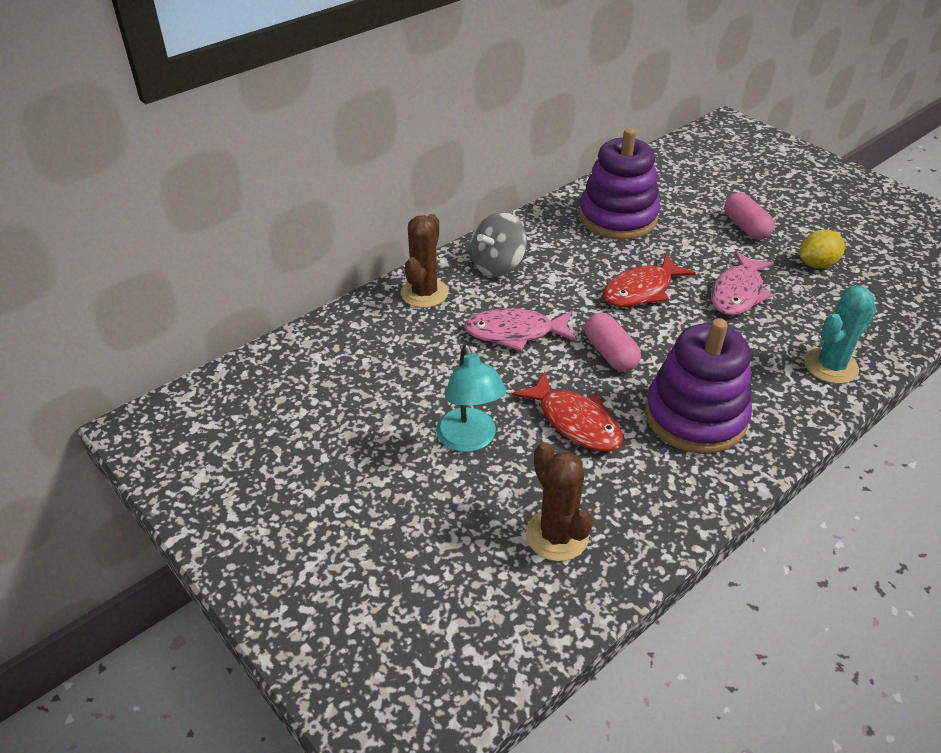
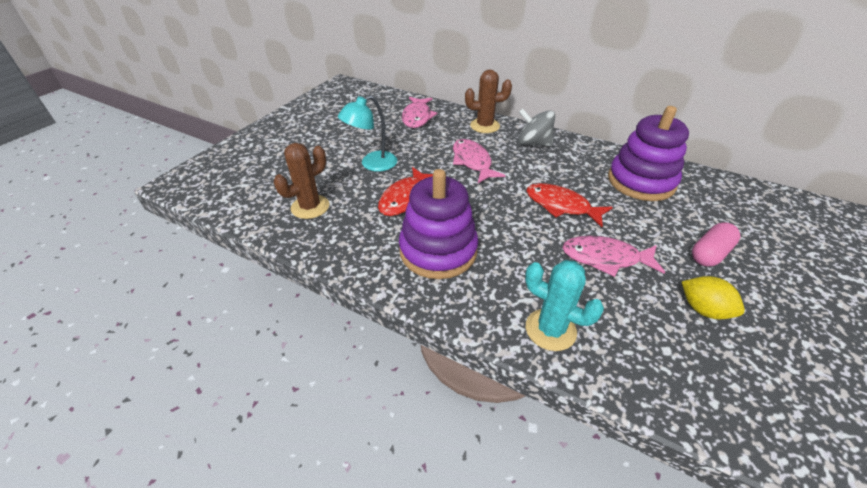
camera: 70 degrees right, 0 degrees up
(351, 356) = (417, 117): none -> pink fish
(610, 353) = (479, 202): pink capsule -> none

